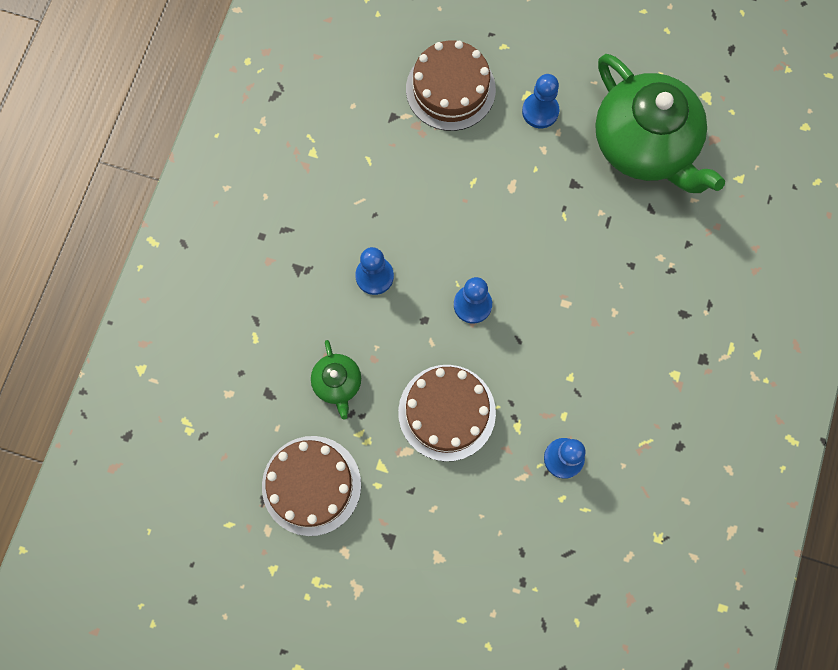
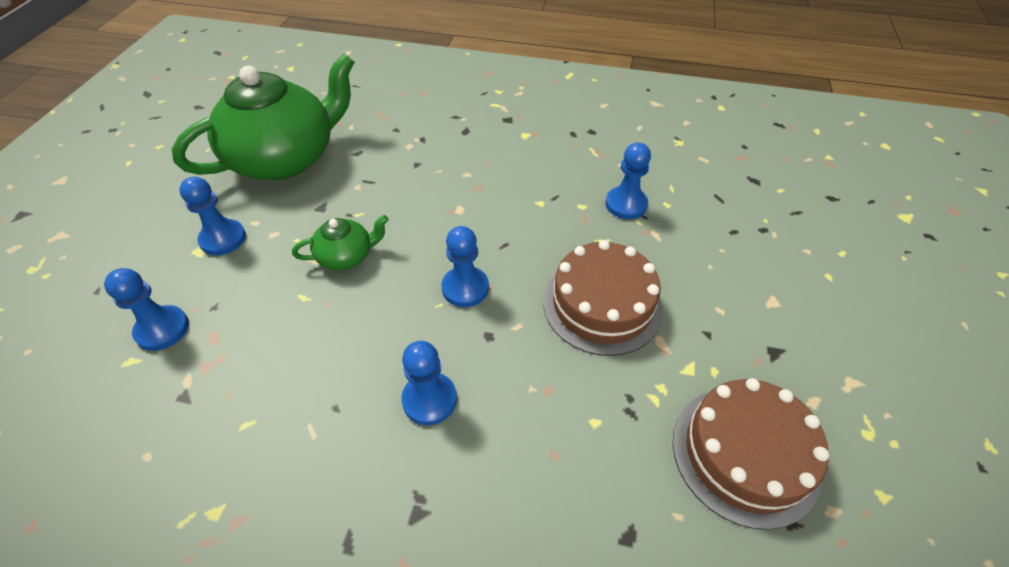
camera: 95 degrees left, 25 degrees down
(337, 383) = (591, 433): green teapot -> green teapot (346, 256)
(450, 89) = (162, 329): brown cake -> blue pawn

